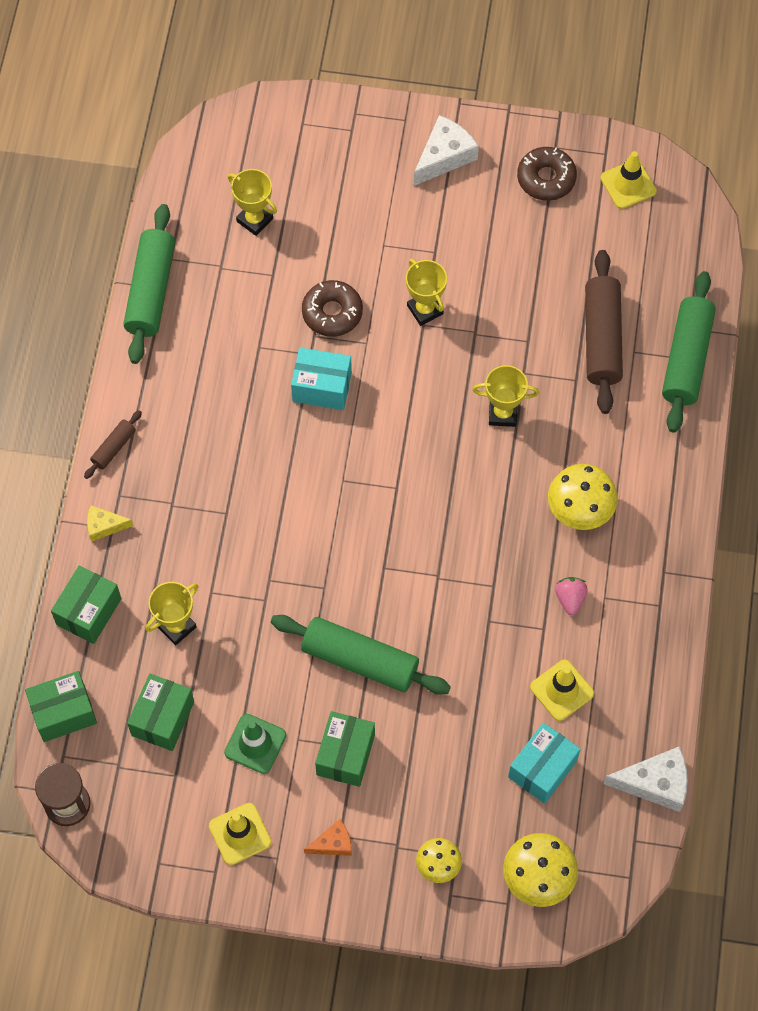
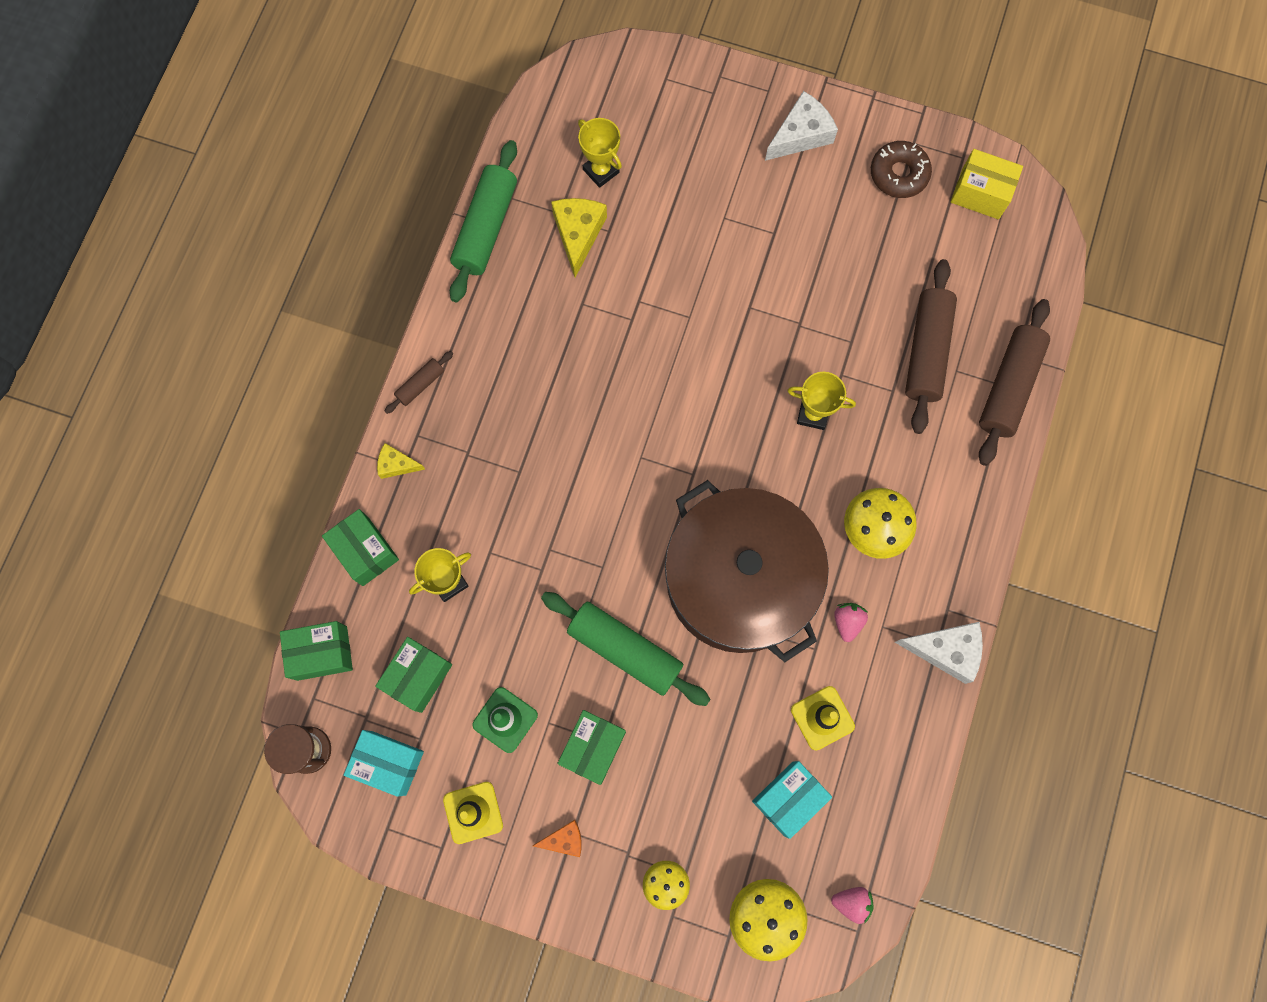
camera: 10 degrees right, 10 degrees up
(89, 611) = (365, 551): green box -> green box turned 75 degrees counterclockwise
(243, 283) = (578, 234): none -> yellow cheese
(322, 387) = (637, 356): turquoise box -> turquoise box (389, 763)
(332, 313) = (661, 280): brown donut -> none
(425, 310) = (753, 292): yellow trophy -> none
(459, 578) = (739, 580): none -> brown pot
(619, 852) = (851, 902): none -> pink strawberry
(628, 184) = (980, 193): yellow traffic cone -> yellow box
(655, 783) = (900, 834): white cheese -> white cheese (945, 650)
(686, 358) = (1008, 386): green rolling pin -> brown rolling pin

